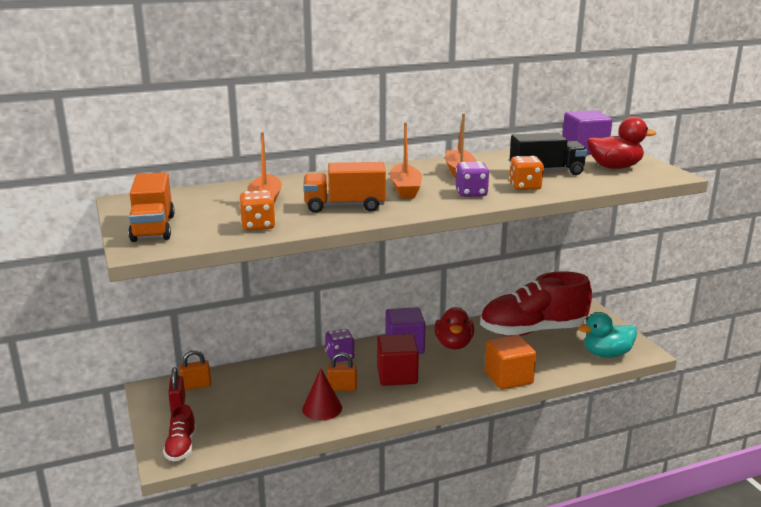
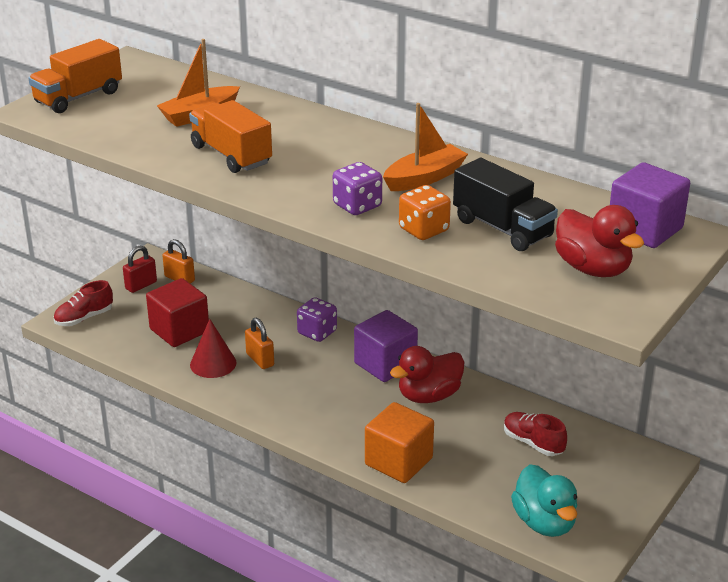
camera: 55 degrees right, 10 degrees up
(258, 226) = (132, 136): orange dice -> none
(397, 375) = (320, 383): red cube -> red cube (179, 330)
(405, 189) = (324, 167): orange boat -> none
(533, 331) = (533, 443): red shoe -> red shoe, size x0.44
(606, 354) = (544, 522): turquoise duck -> turquoise duck turned 150 degrees counterclockwise

